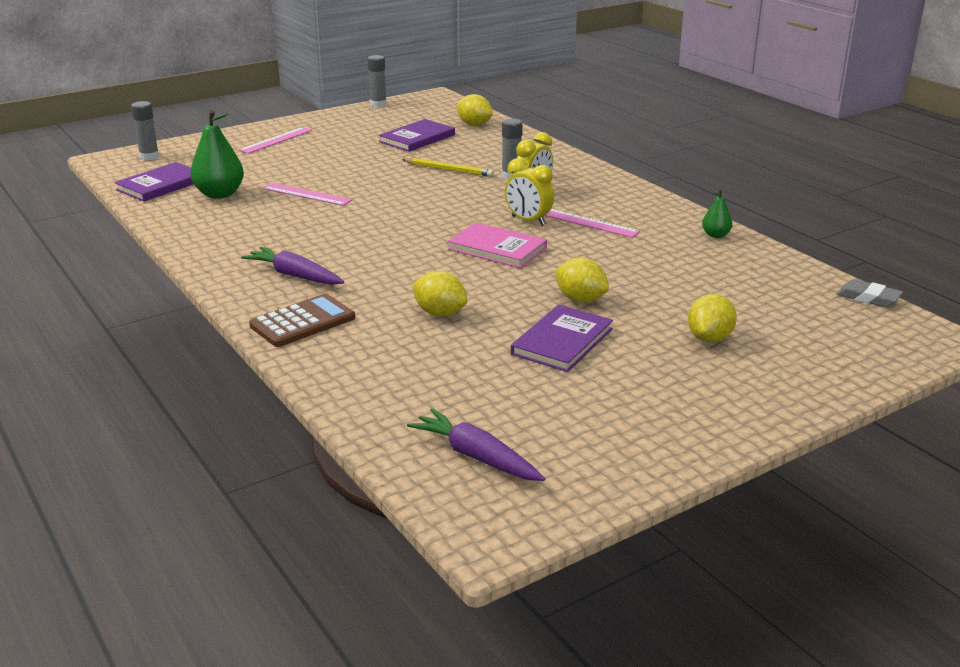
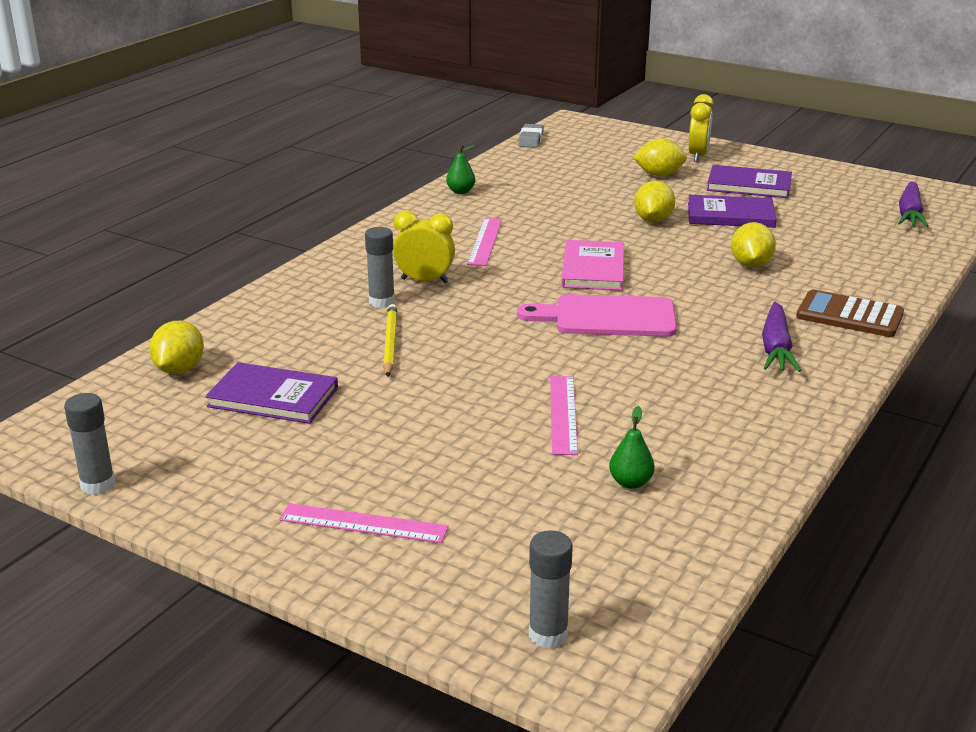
camera: 115 degrees left, 0 degrees up
(161, 185) = (651, 554): purple book -> purple book (749, 185)
(219, 194) = (630, 483): green pear -> green pear, size x0.53
(410, 234) = (608, 317): none -> pink cutting board
(528, 221) = (509, 268): yellow clock -> yellow clock (698, 156)

